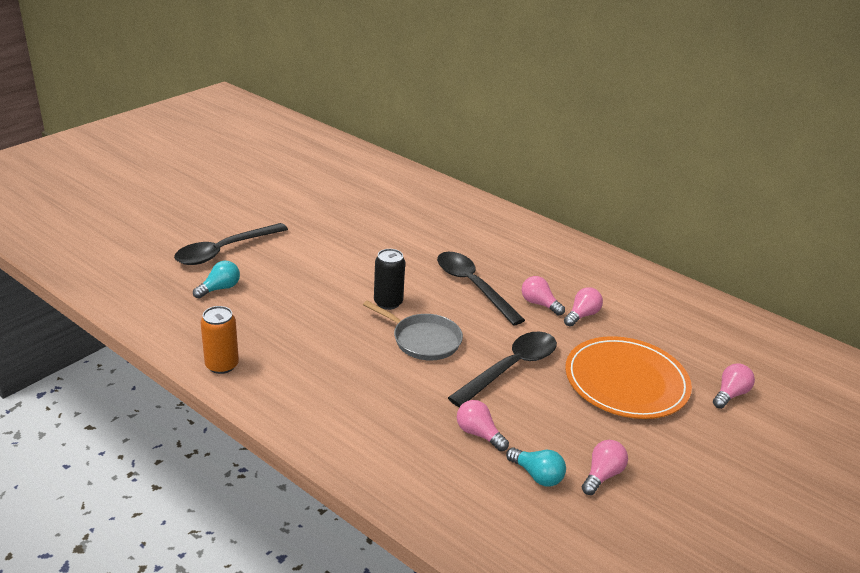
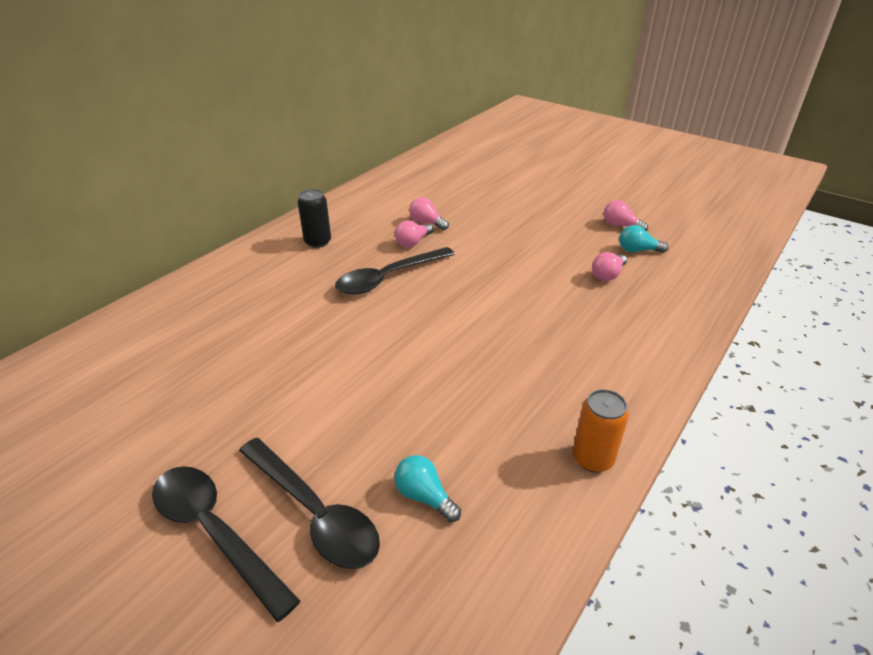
camera: 90 degrees left, 5 degrees up
(388, 302) = (429, 333): black can -> black can (318, 242)
(423, 340) = (490, 306): grey pan -> none
(511, 368) = (515, 259): black spoon -> black spoon (215, 532)
(537, 475) = (637, 250): turquoise light bulb -> turquoise light bulb turned 120 degrees counterclockwise
(626, 381) = (511, 210): orange plate -> none
(730, 394) = (509, 176): pink light bulb -> none

